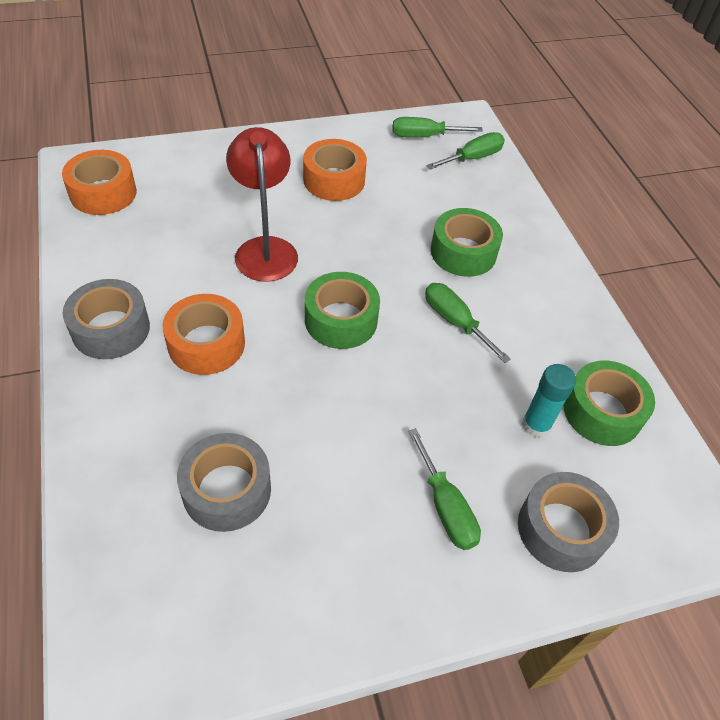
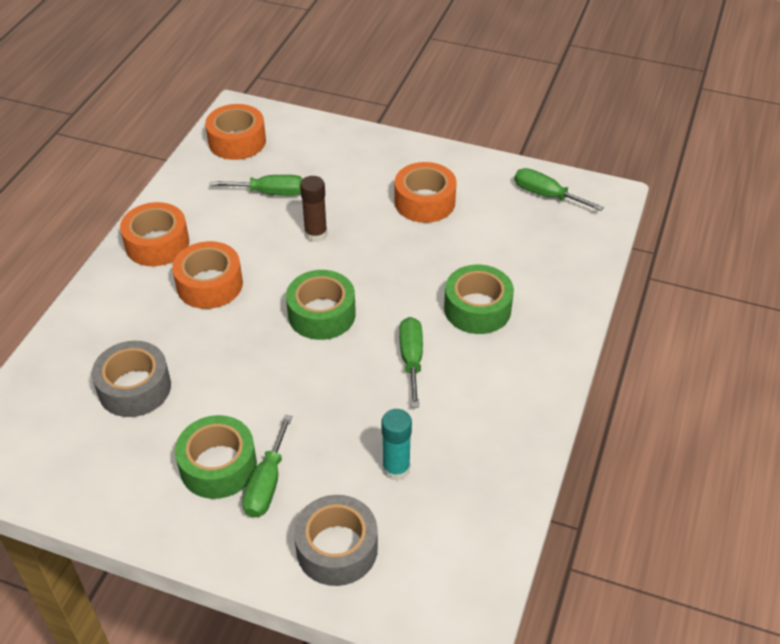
camera: 40 degrees right, 5 degrees down
(111, 329) = (157, 244): grey tape -> orange tape
(265, 249) = (316, 234): red lamp -> brown glue stick
(472, 158) = (573, 232): green screwdriver -> green screwdriver (270, 193)
(602, 412) = (463, 490): green tape -> green tape (218, 466)

